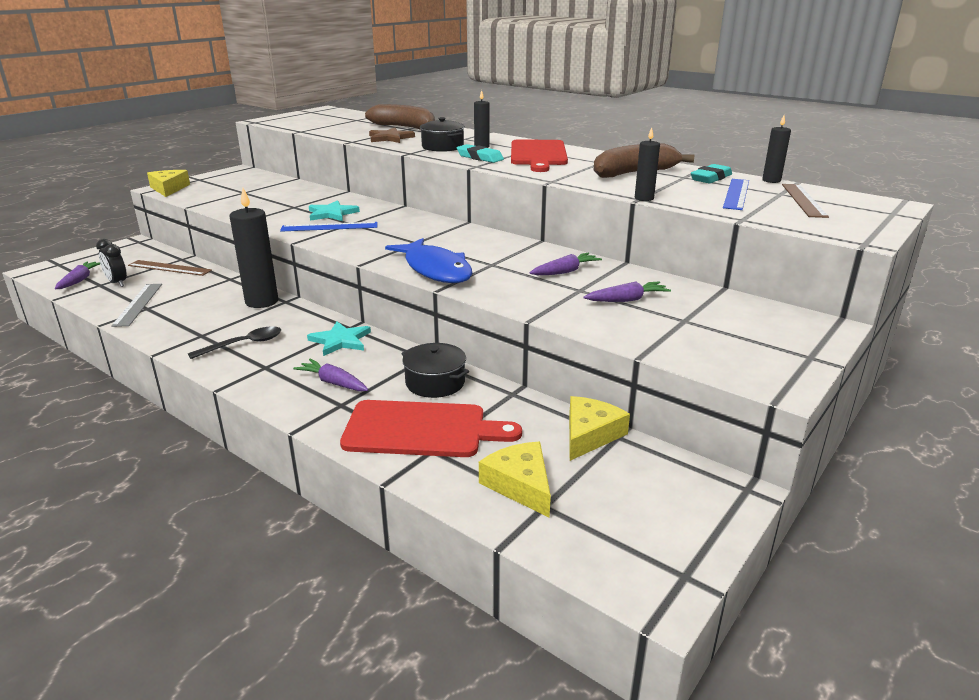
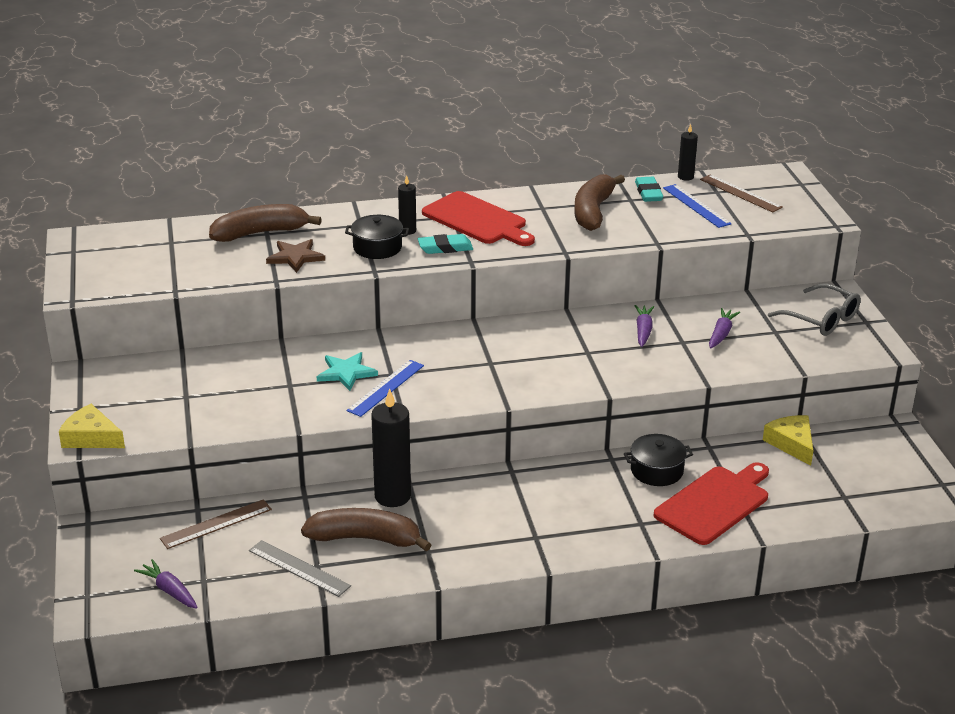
camera: 50 degrees left, 5 degrees up
(117, 283) = (215, 568): black clock -> none
(196, 311) = (365, 538): none -> brown banana
(244, 344) = (477, 534): black spoon -> none
(333, 383) = (603, 514): purple carrot -> none
(340, 341) = (532, 485): turquoise star -> none
(435, 270) = (566, 380): blue fish -> none
(520, 485) = (816, 495): yellow cheese -> none
(644, 198) = (659, 241): black candle -> none
(758, 334) = (822, 320): none -> grey glasses

